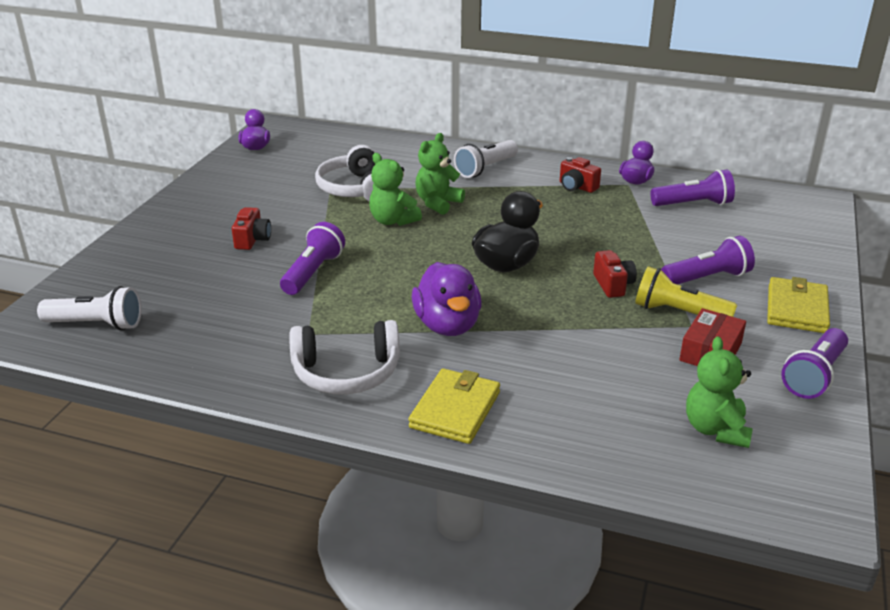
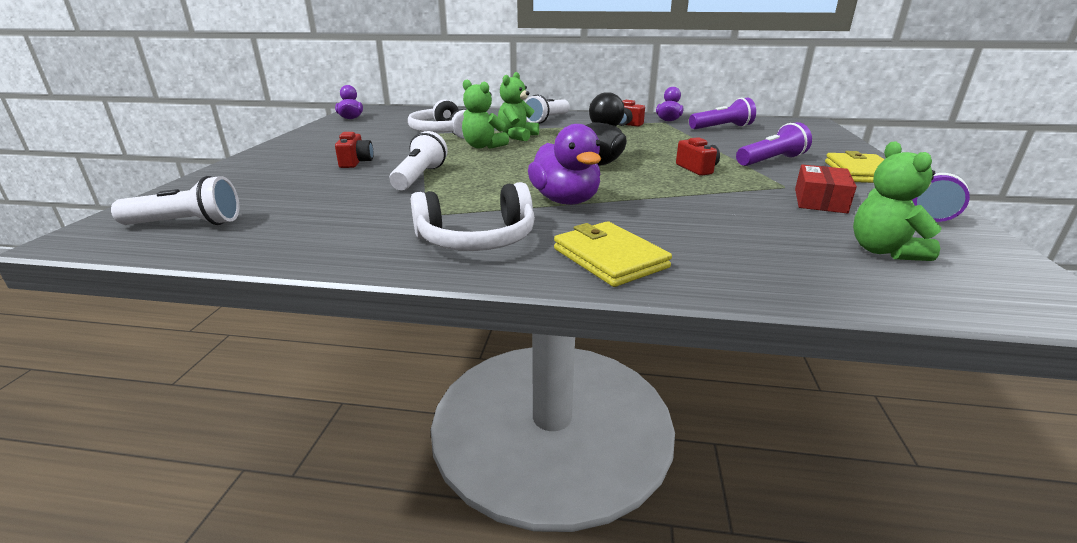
camera: 10 degrees left, 5 degrees down
(313, 272) = (419, 177): purple flashlight -> white flashlight
(455, 410) = (609, 258): yellow wallet -> yellow wallet turned 45 degrees counterclockwise
(678, 313) = (768, 180): yellow flashlight -> none

